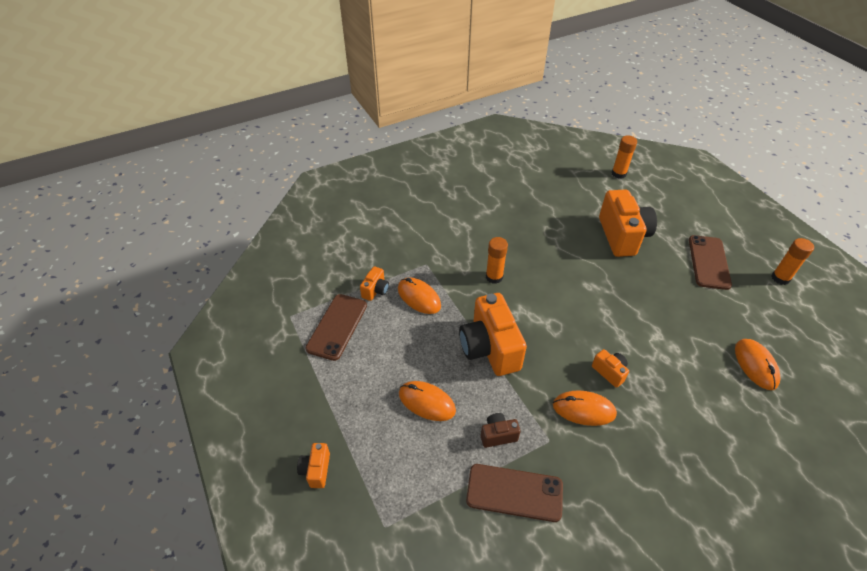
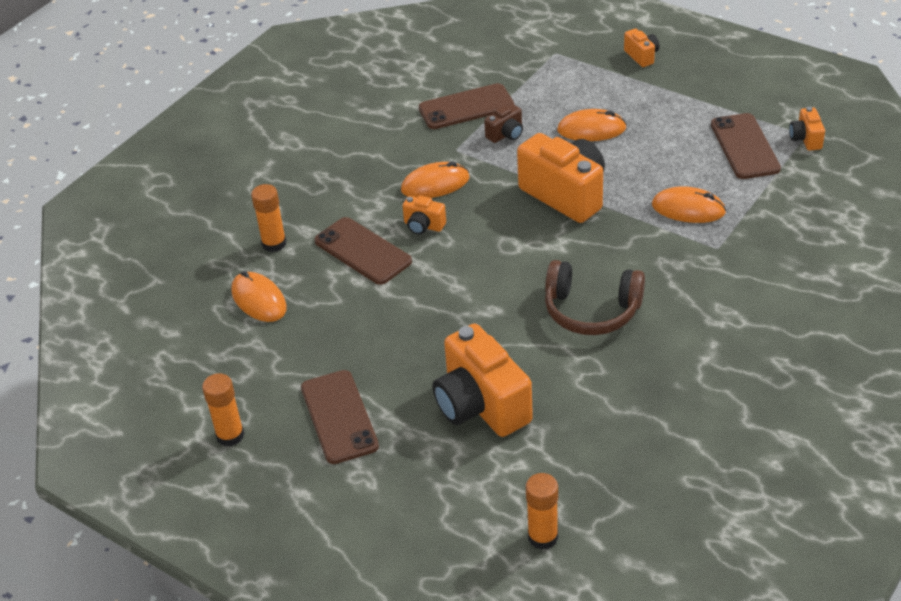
camera: 155 degrees right, 5 degrees down
(375, 290) = (745, 194): orange camera -> orange camera (805, 139)
(494, 277) = (620, 269): orange glue stick -> orange glue stick (274, 243)
(529, 260) = (591, 310): none -> brown headphones
(665, 371) = (363, 251): none -> brown phone

